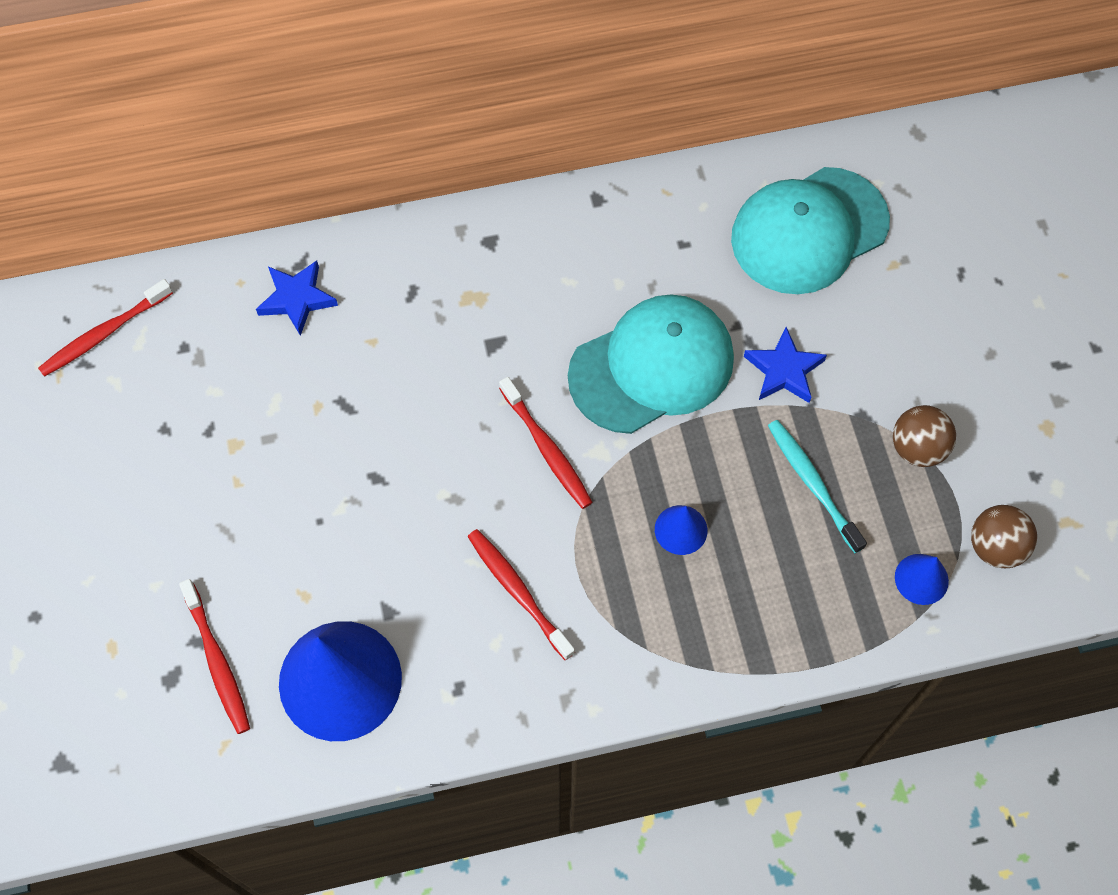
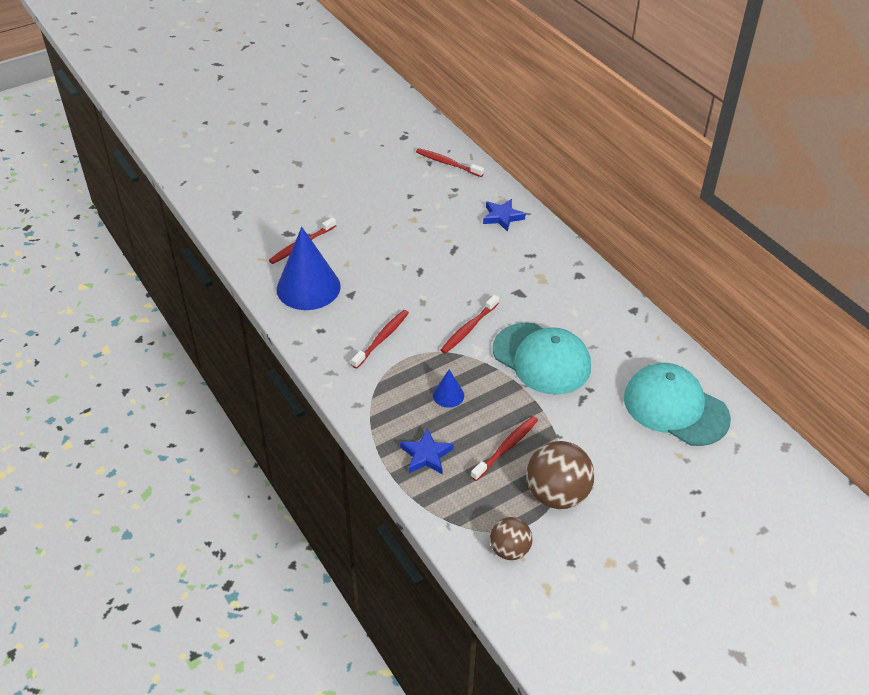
camera: 70 degrees right, 20 degrees down
(784, 370) = (573, 417): blue star -> blue star (426, 455)
(812, 484) = (506, 448): turquoise toothbrush -> red toothbrush
(917, 448) = (557, 494): brown ball -> brown ball, size x1.64
(921, 579) = (470, 515): blue cone -> none

